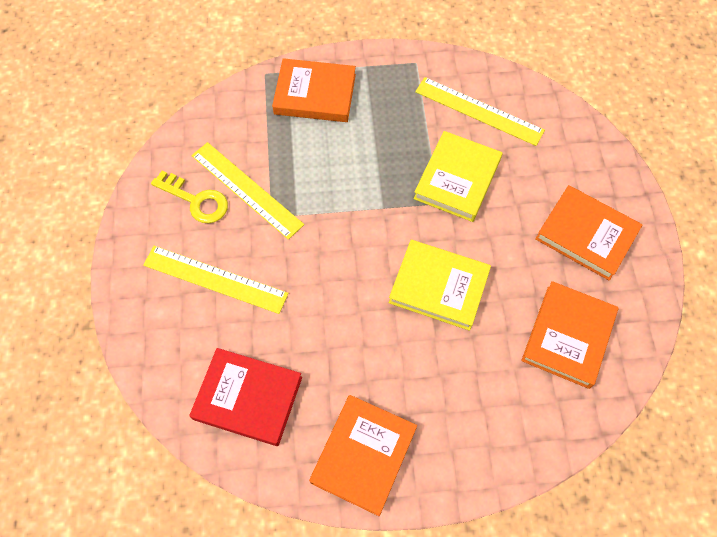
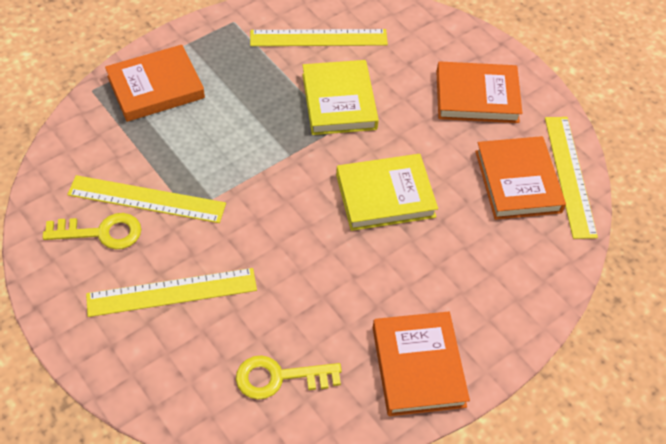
camera: 35 degrees left, 10 degrees down
(248, 398) = (279, 377): red book -> yellow key
(622, 356) = (569, 175): none -> yellow ruler

